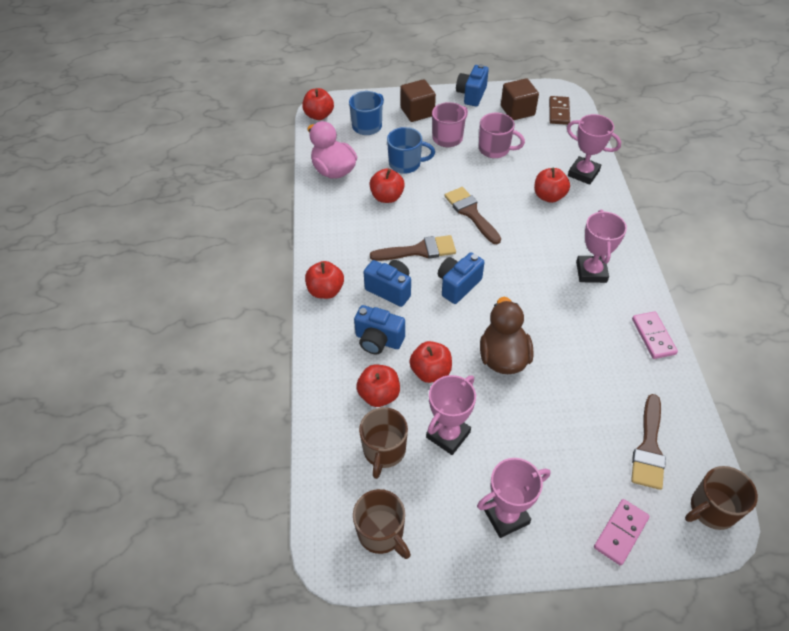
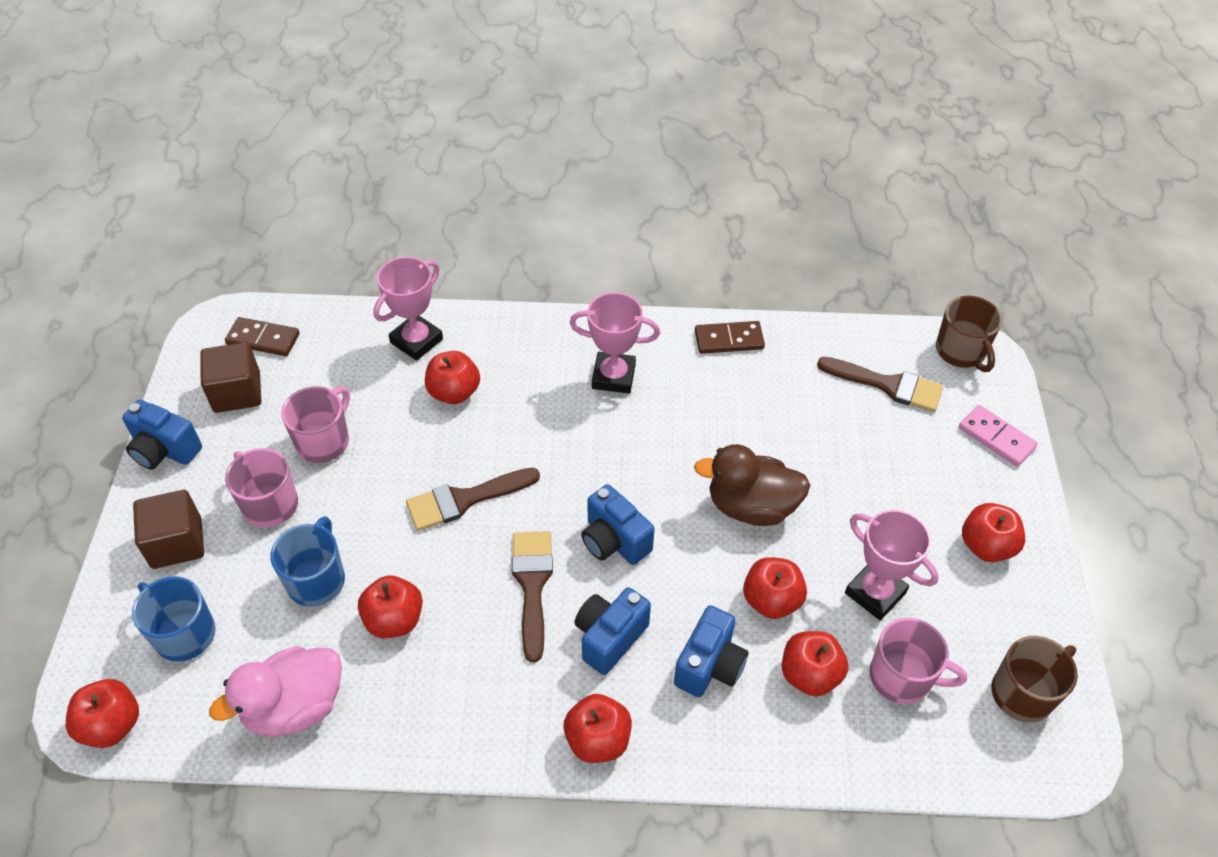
camera: 85 degrees left, 0 degrees up
(384, 451) = (902, 677): brown mug -> pink mug
(506, 515) = (986, 546): pink trophy -> red apple
(653, 336) = (729, 340): pink domino -> brown domino

